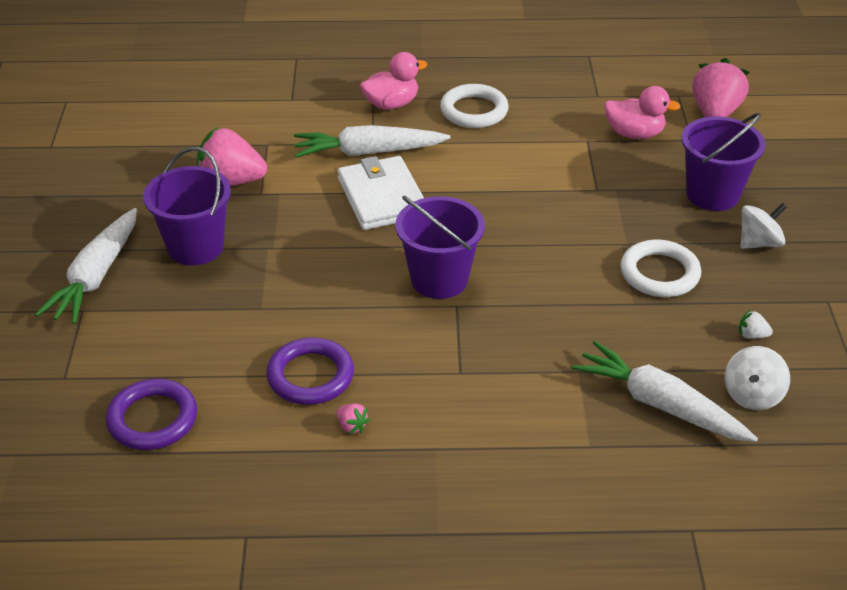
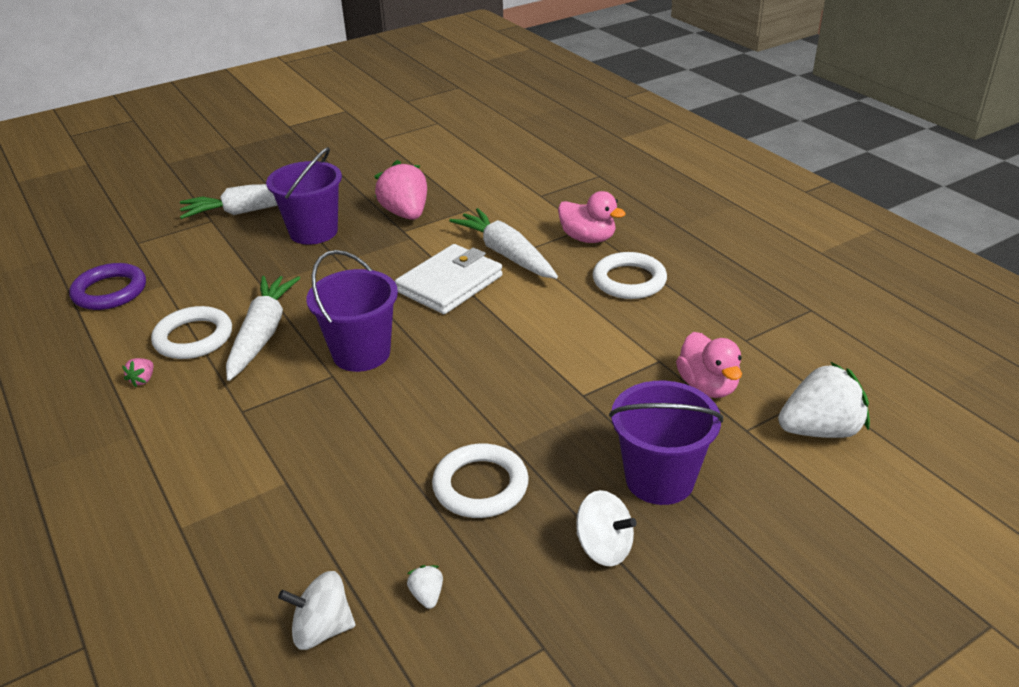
camera: 60 degrees right, 5 degrees down
(310, 376) = (193, 338): purple ring -> white ring
(660, 405) = (266, 558): white carrot -> white carrot (262, 334)
(715, 113) = (820, 430): pink strawberry -> white strawberry

